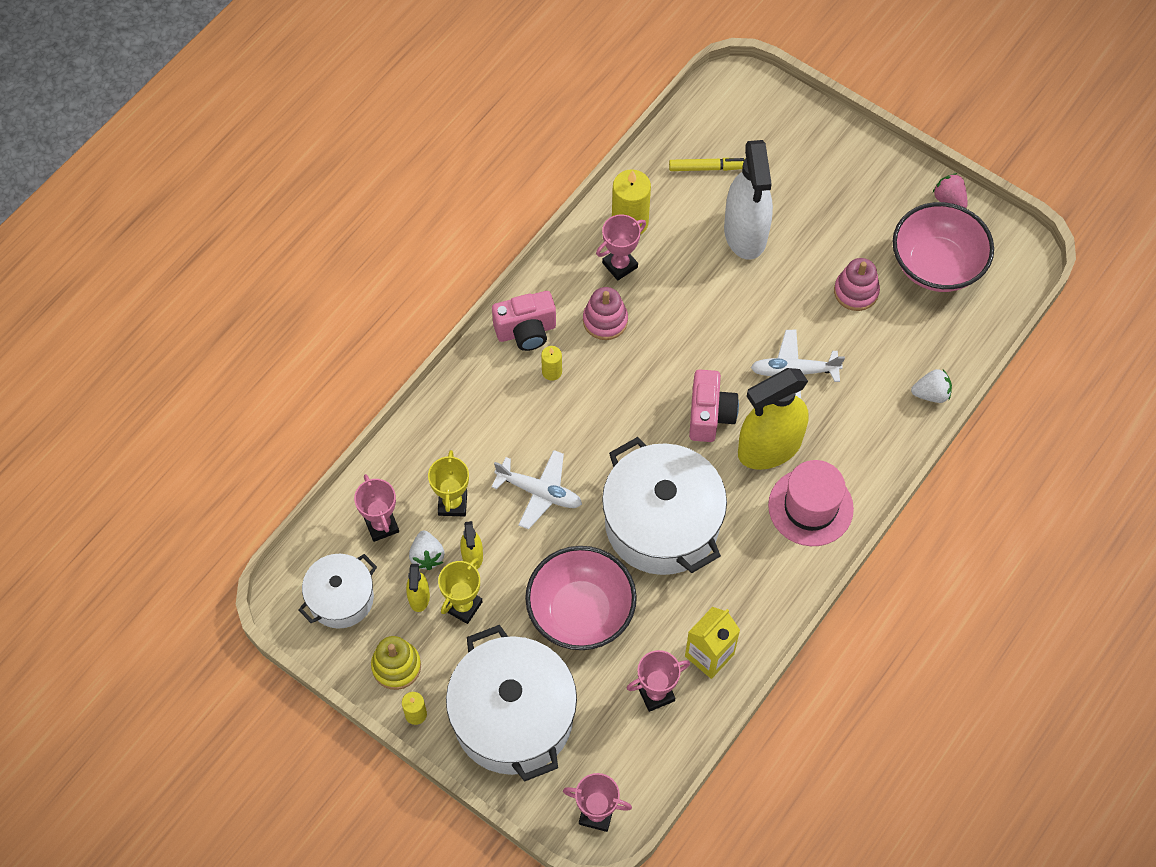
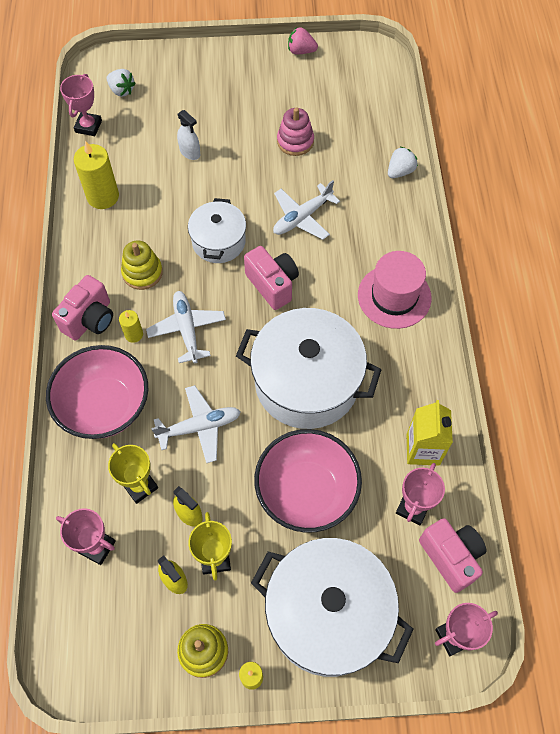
camera: 40 degrees left, 0 degrees up
(341, 598) = (111, 633): white pot -> white pot (218, 241)
(427, 556) = (154, 542): white strawberry -> white strawberry (121, 90)
(600, 400) = (187, 329): none -> white plane
(605, 320) = (142, 272): pink stacking toy -> yellow stacking toy
(620, 265) = (120, 229): pink trophy -> pink trophy (88, 126)
(651, 755) = (451, 557): none -> pink camera
(708, 168) = (127, 128): yellow marker -> none
(745, 233) = (190, 152): white spray bottle -> white spray bottle, size x0.45
(769, 447) = (331, 277): yellow spray bottle -> none
(936, 265) = (329, 93): pink bowl -> pink bowl (104, 406)

